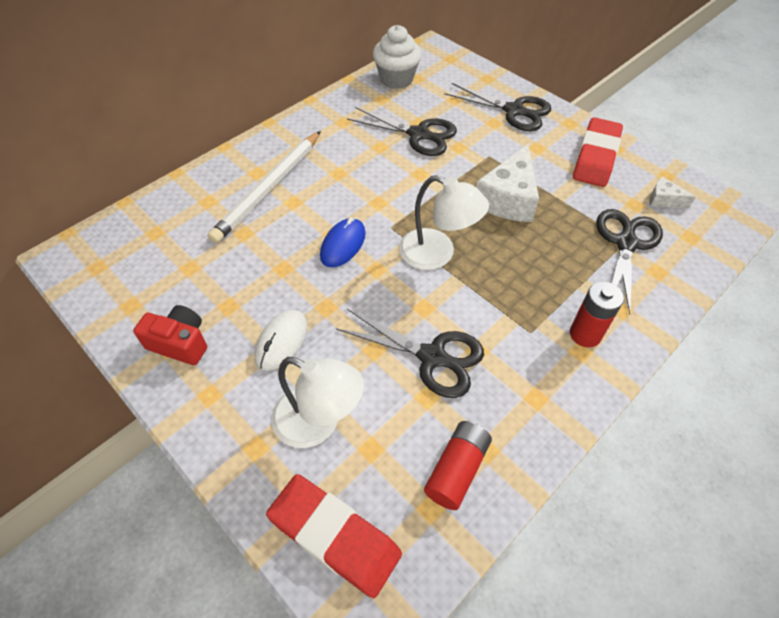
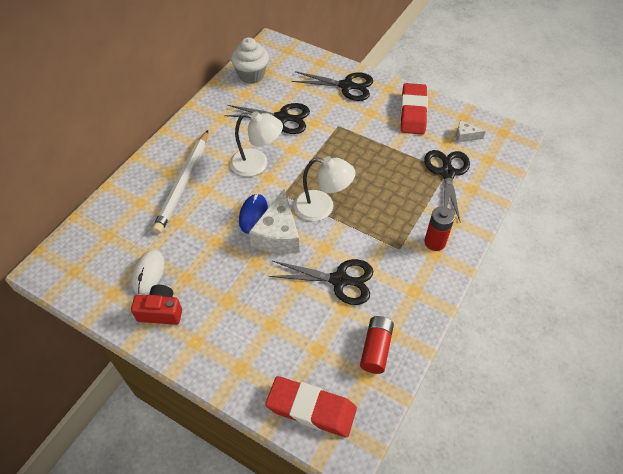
camera: 15 degrees left, 0 degrees up
(281, 341) = (233, 293): white mouse -> white mouse (148, 273)
(318, 423) = (277, 342): white lamp -> white lamp (257, 164)
(508, 199) = (360, 156): white cheese -> white cheese (278, 235)

